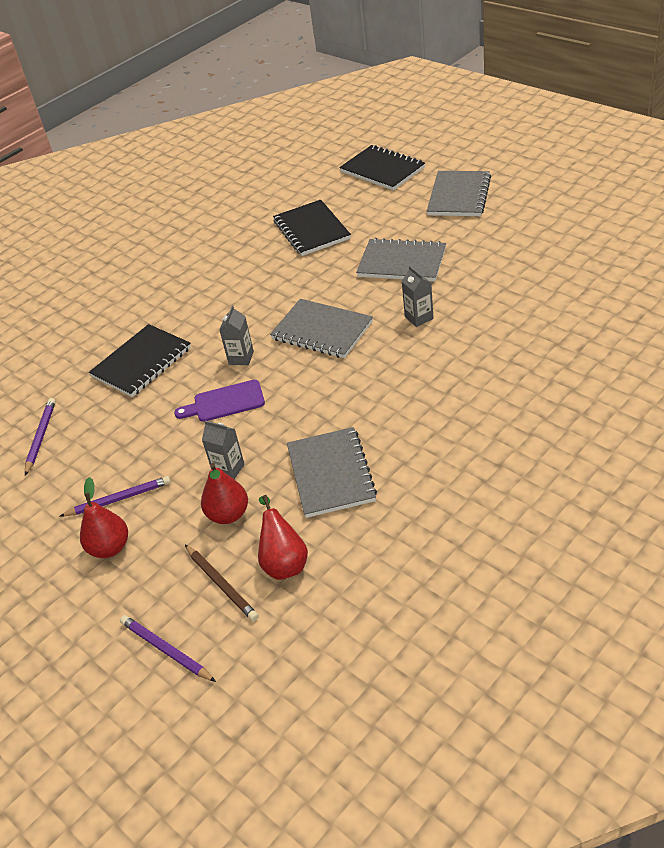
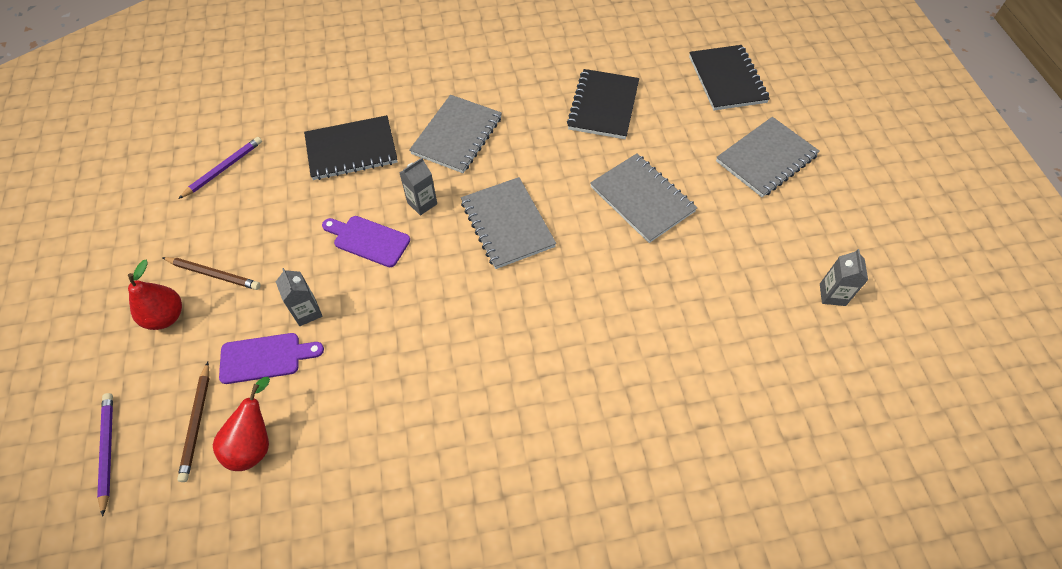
camera: 30 degrees right, 15 degrees up
(119, 499) = (214, 274): purple pencil -> brown pencil
(228, 514) = (265, 357): red pear -> purple cutting board
(331, 474) = (370, 384): grey notebook -> grey notebook (457, 135)
(419, 318) = (596, 273): grey carton -> grey carton (832, 294)

